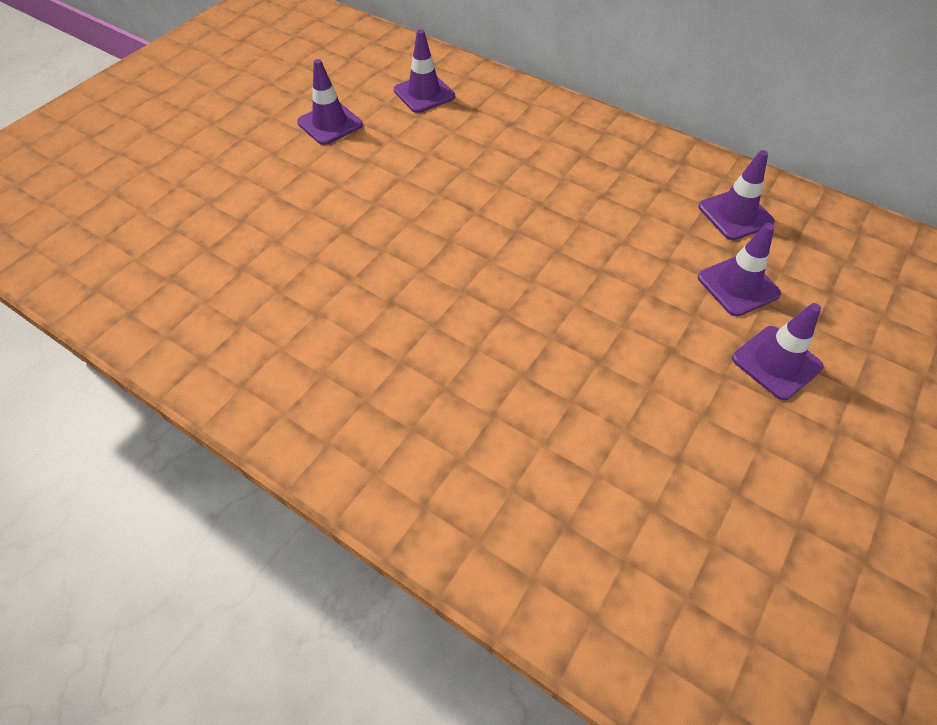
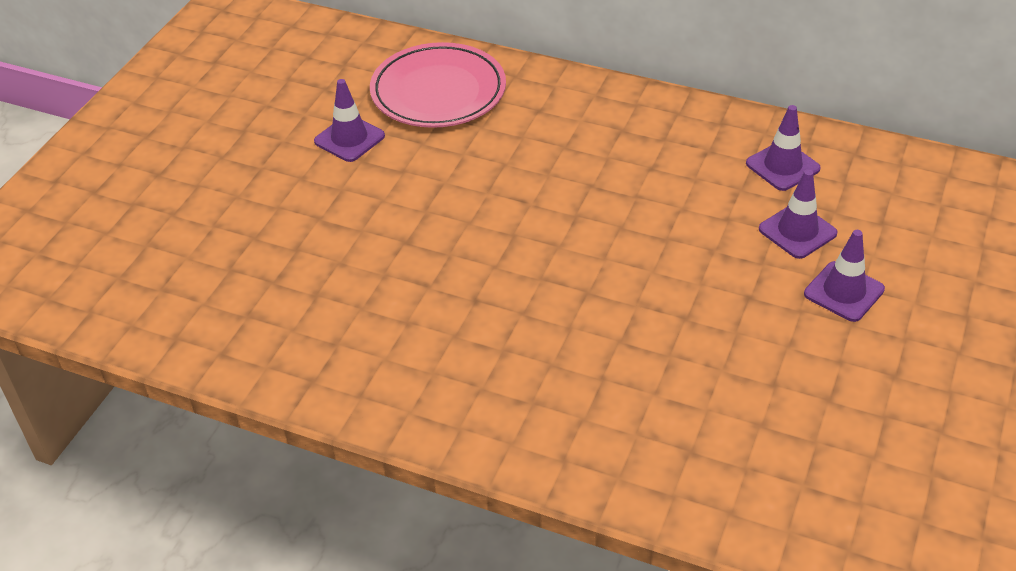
camera: 10 degrees left, 10 degrees down
(424, 93) = (438, 92): purple traffic cone -> pink plate

